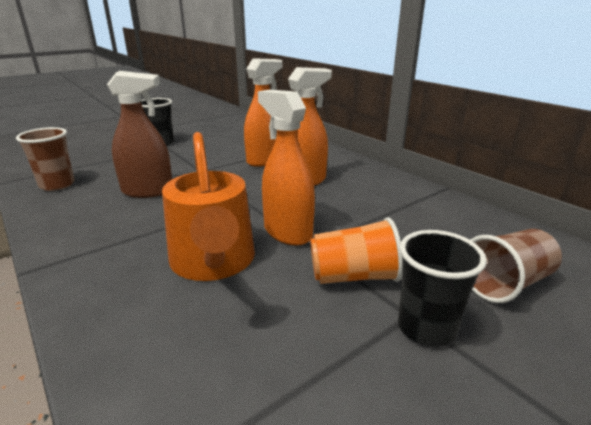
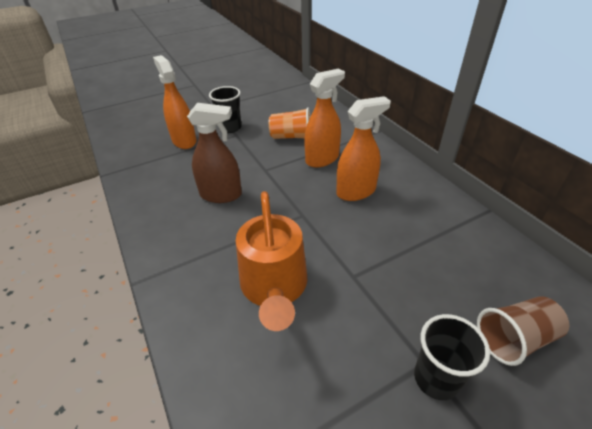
camera: 10 degrees right, 15 degrees up
(57, 185) = (148, 181): brown cup -> none
(287, 232) = (335, 257): orange spray bottle -> orange spray bottle (184, 141)
(354, 276) = (386, 316): orange cup -> orange cup (291, 137)

